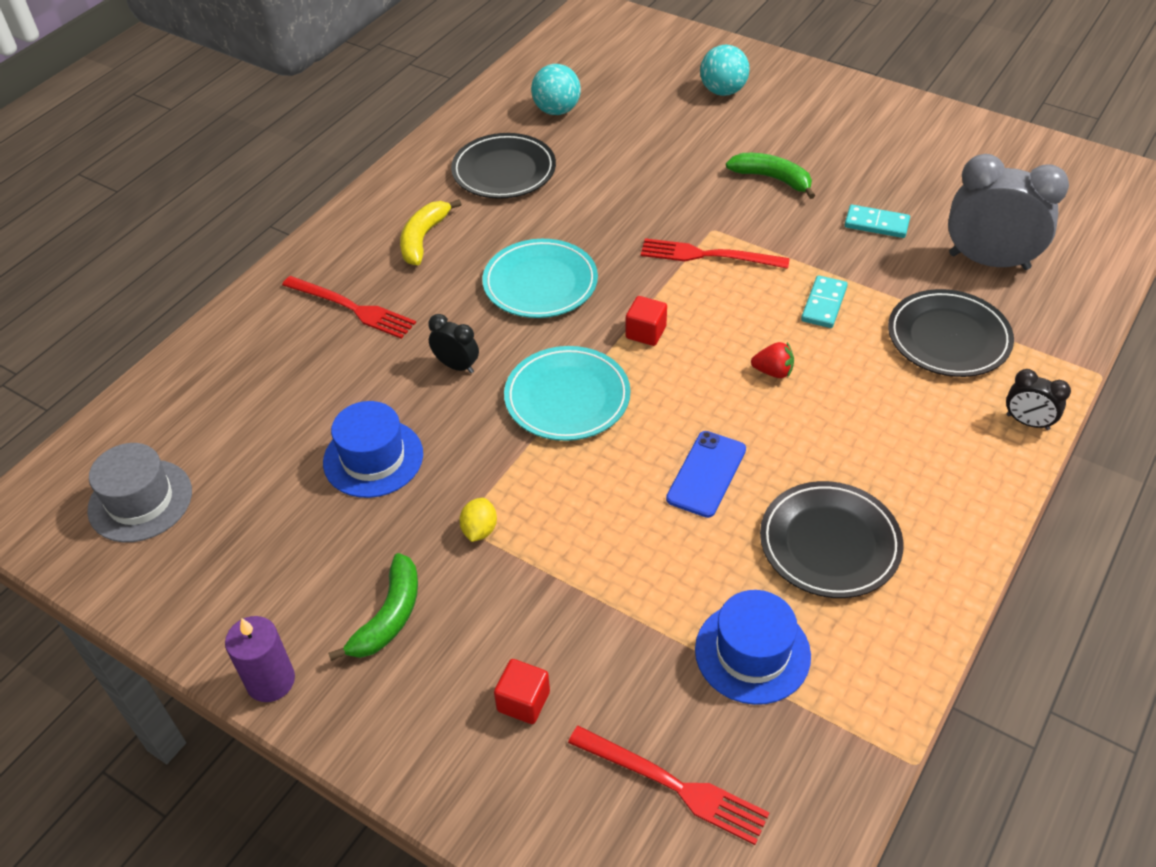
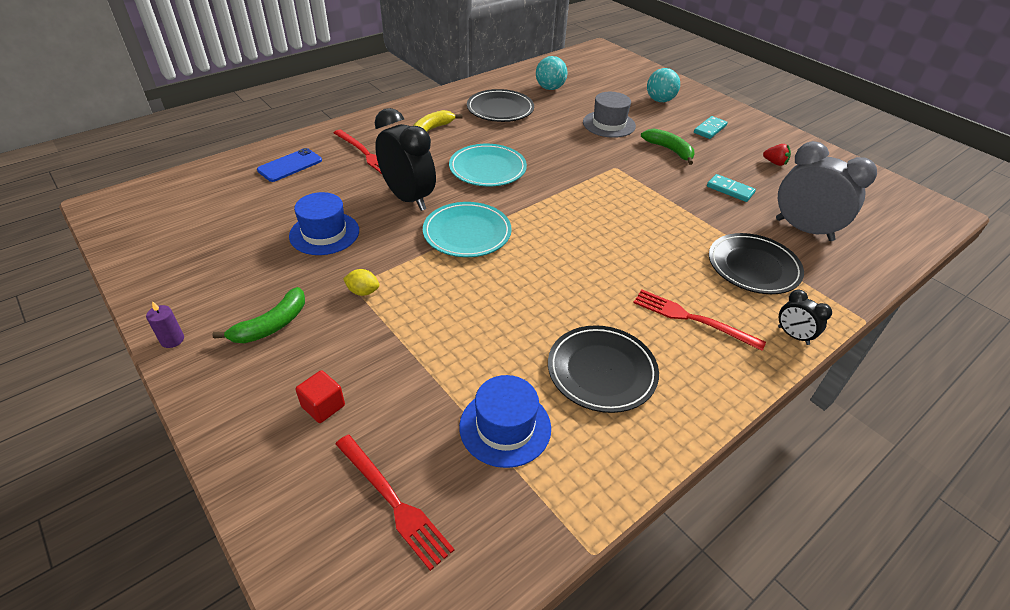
camera: 15 degrees right, 5 degrees down
(140, 500) = (174, 218): grey hat -> grey hat (609, 124)
(270, 681) = (172, 340): purple candle -> purple candle, size x0.64
(456, 366) = (408, 198): black clock -> black clock, size x2.07
(479, 530) = (363, 292): yellow lemon -> yellow lemon turned 75 degrees clockwise
(646, 332) = (540, 211): red cube -> none
(706, 474) = (535, 302): blue phone -> blue phone (290, 165)
(708, 255) = (604, 180): red fork -> red fork (692, 319)
(773, 372) = (615, 254): red strawberry -> red strawberry (775, 163)
(823, 304) = (670, 225): turquoise domino -> turquoise domino (710, 129)

